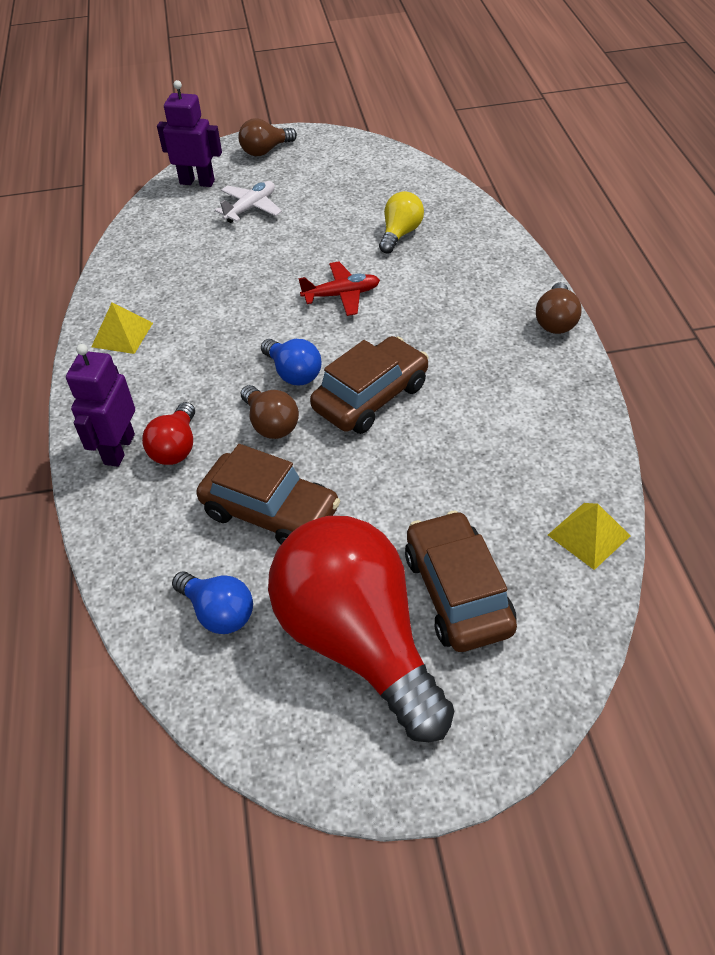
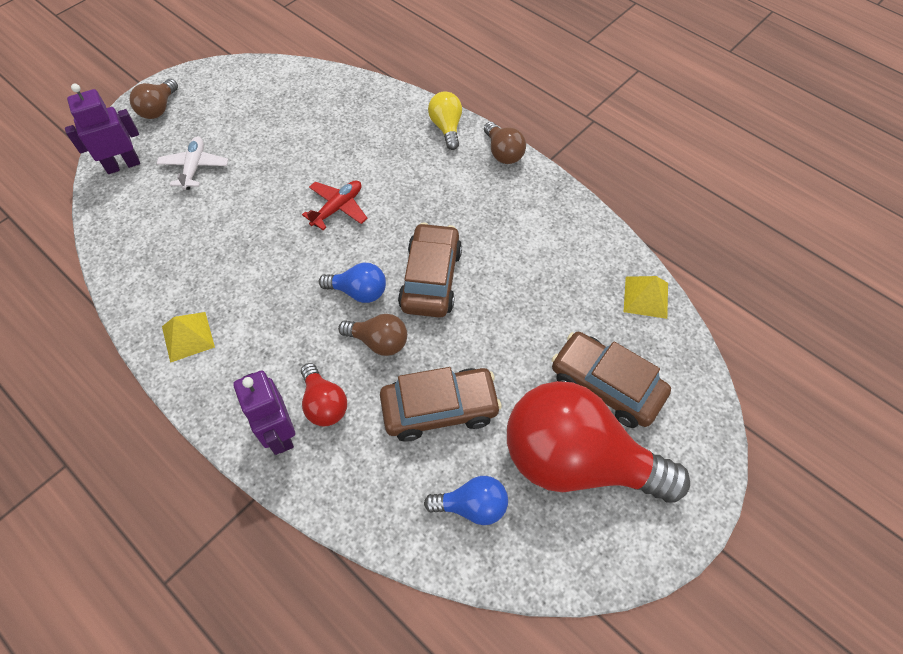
camera: 40 degrees left, 10 degrees up
(400, 234) = (337, 134): yellow light bulb -> yellow light bulb (446, 128)

